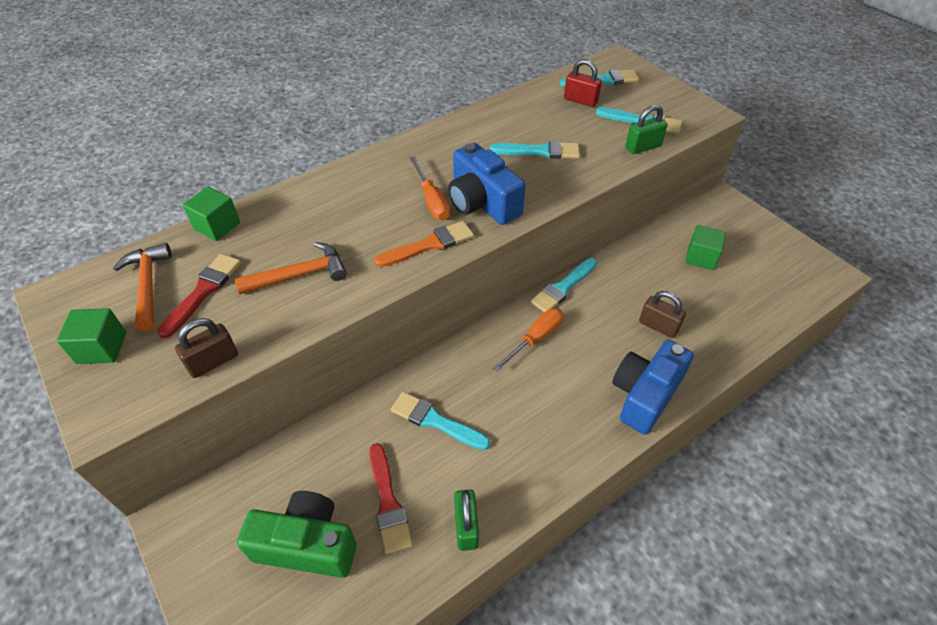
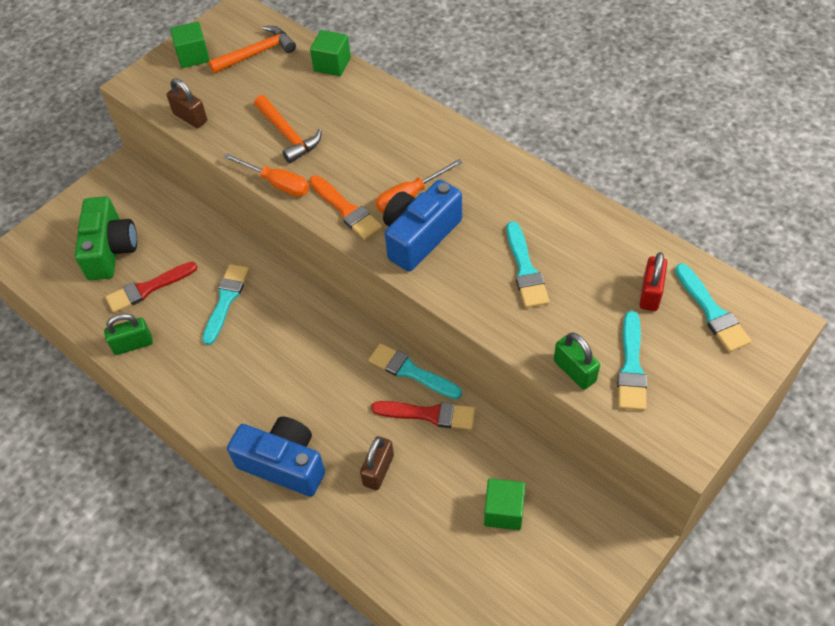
camera: 80 degrees right, 5 degrees up
(203, 291) = (257, 85): red brush -> red brush (429, 414)
(535, 339) = (334, 358): orange screwdriver -> orange screwdriver (277, 183)

